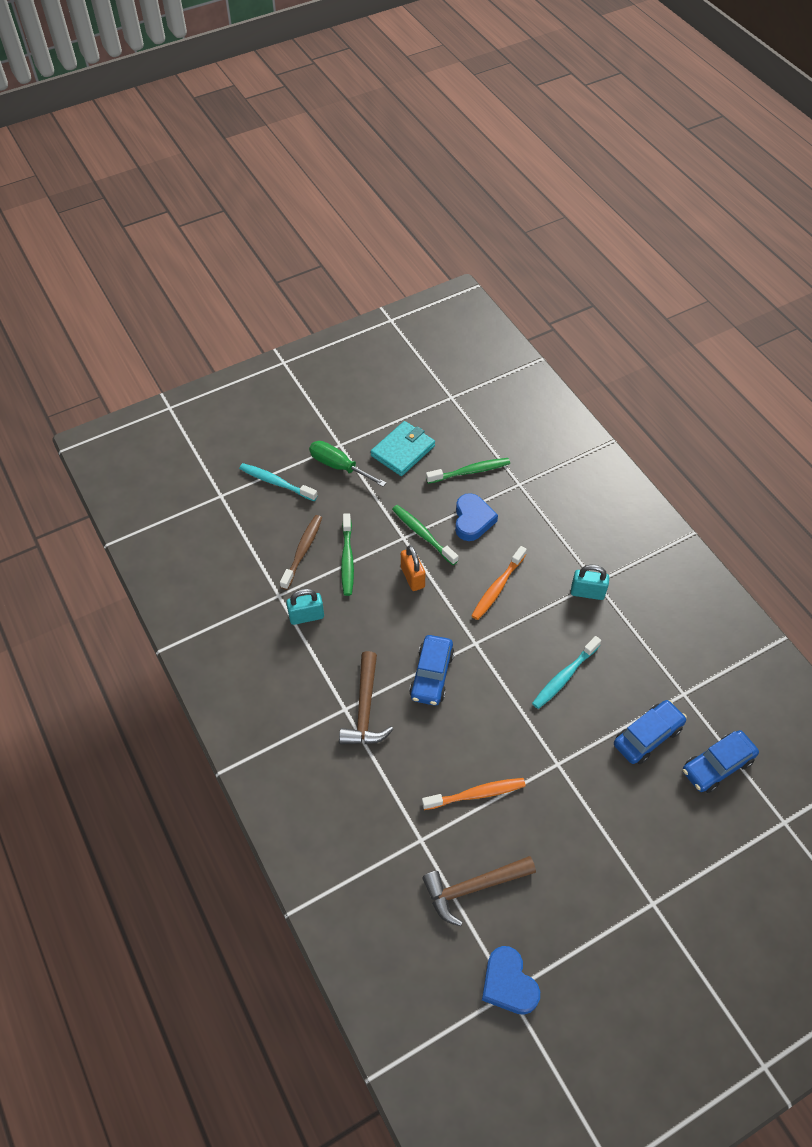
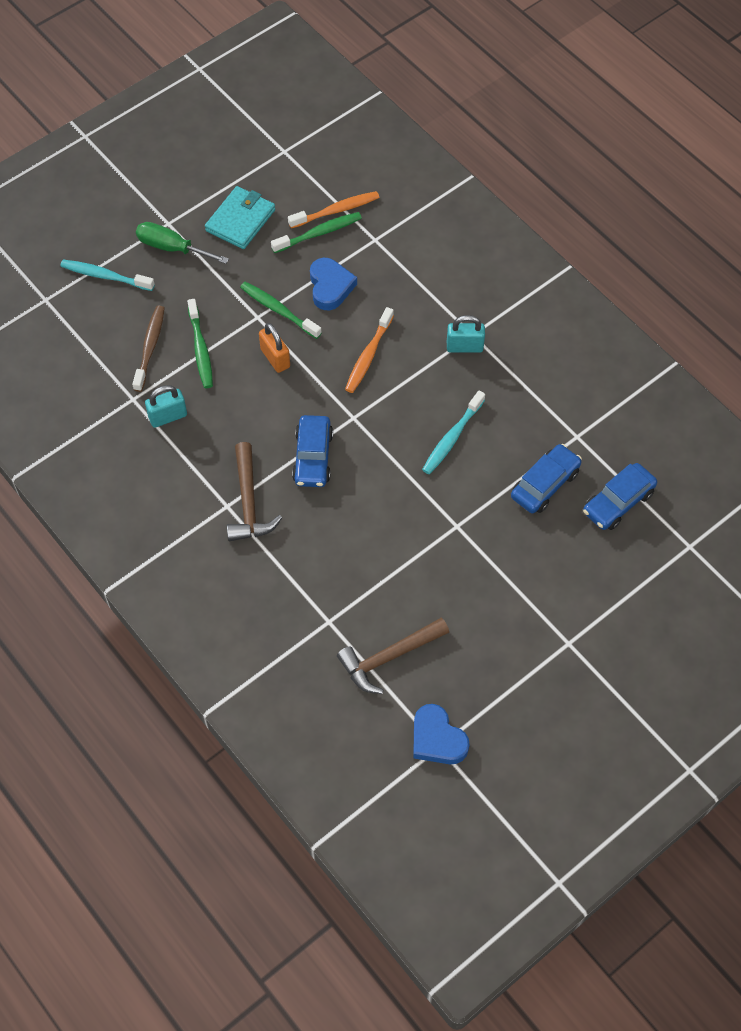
camera: 10 degrees left, 5 degrees up
(476, 794) = (378, 568): orange toothbrush -> orange toothbrush (336, 211)

